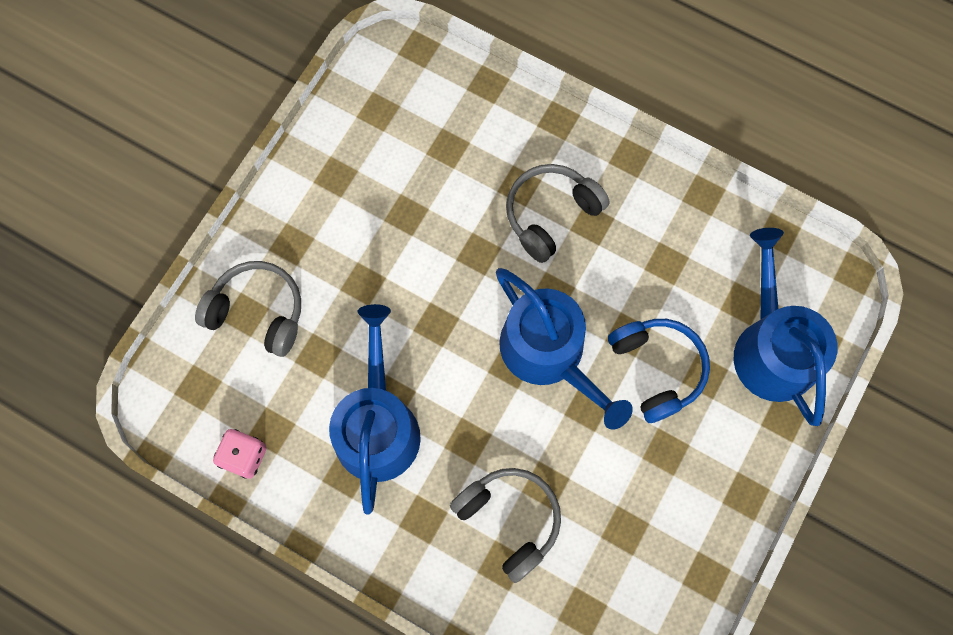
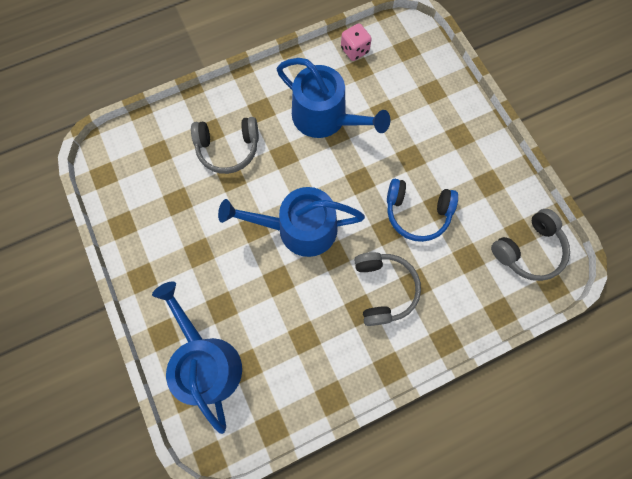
camera: 125 degrees right, 0 degrees up
(258, 312) = (429, 97): grey headphones -> grey headphones (528, 250)
(657, 369) = (246, 282): blue headphones -> blue headphones (417, 213)
(771, 347) = (207, 361): blue watering can -> blue watering can turned 135 degrees counterclockwise

